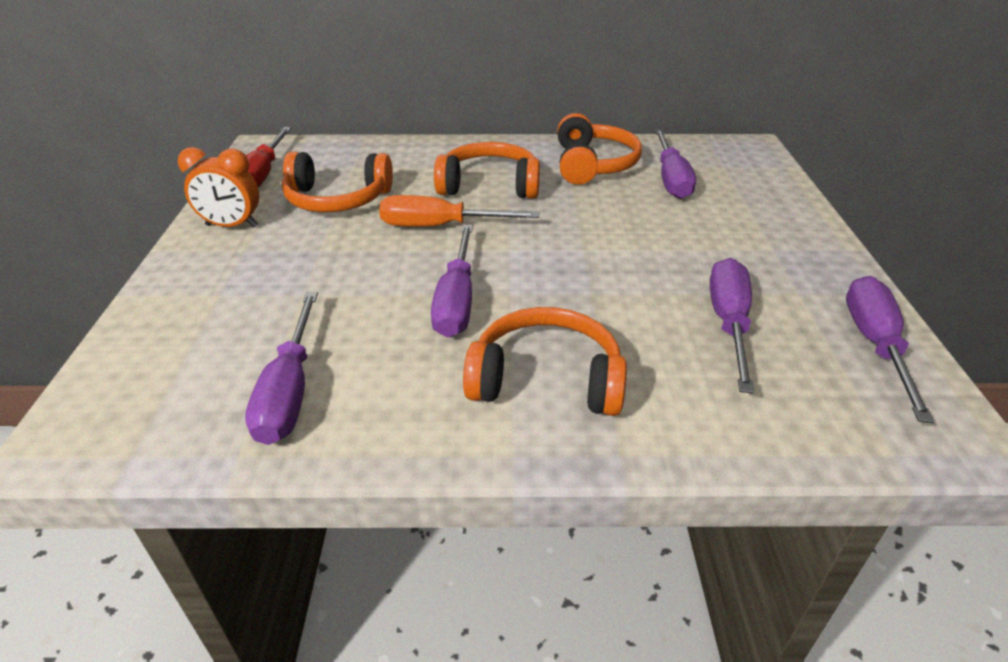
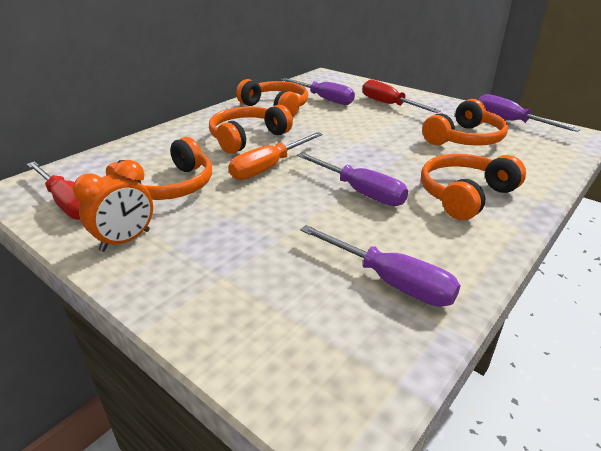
camera: 50 degrees left, 5 degrees down
(728, 323) = (464, 139): purple screwdriver -> orange headphones
(739, 225) = (389, 105): none -> red screwdriver

